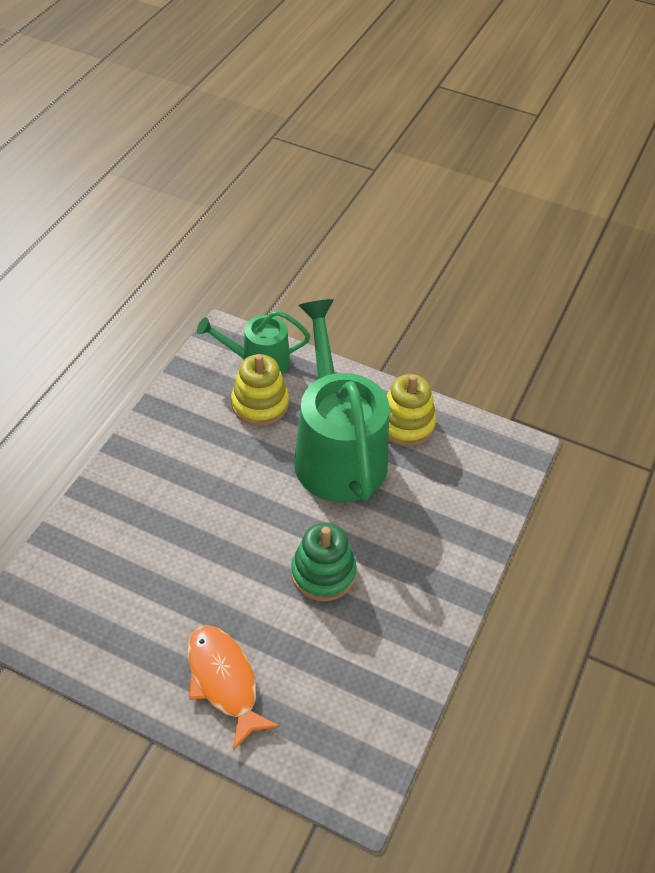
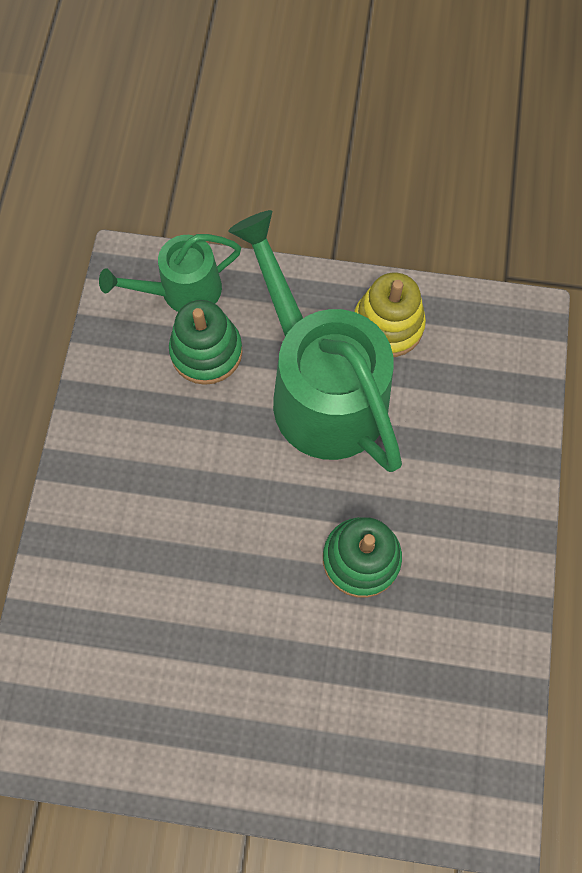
camera: 15 degrees left, 20 degrees up
(224, 681) = (299, 735): orange fish -> none
(260, 404) = (206, 352): yellow stacking toy -> green stacking toy

